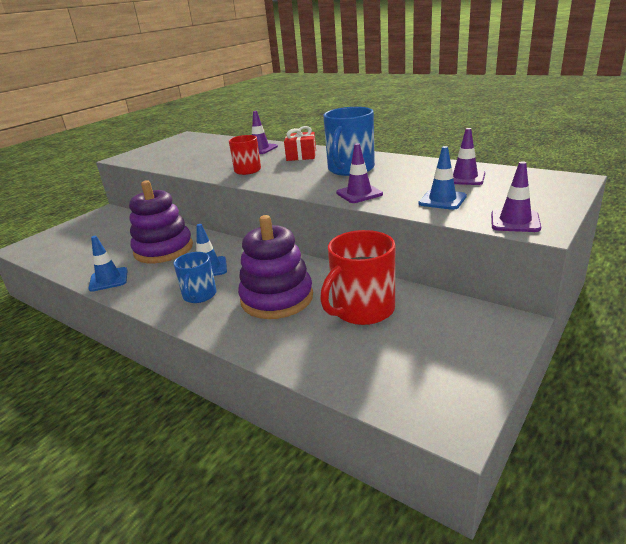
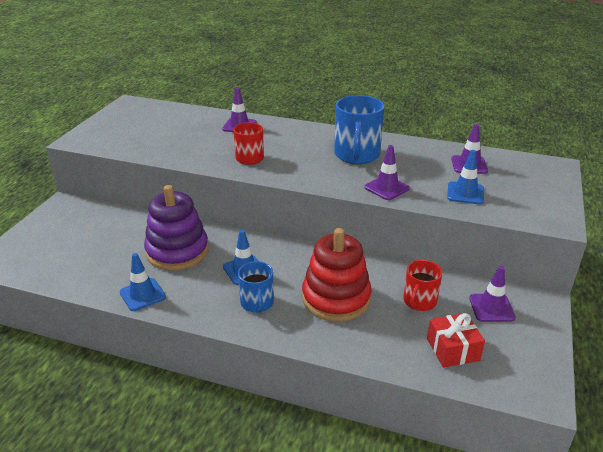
camera: 20 degrees left, 5 degrees up
(277, 298) = (336, 298): purple stacking toy -> red stacking toy
(301, 155) = (293, 136): red gift -> red gift (453, 349)
(362, 309) = (419, 301): red mug -> red mug, size x0.61
(515, 221) = (536, 215): purple traffic cone -> purple traffic cone (491, 308)

